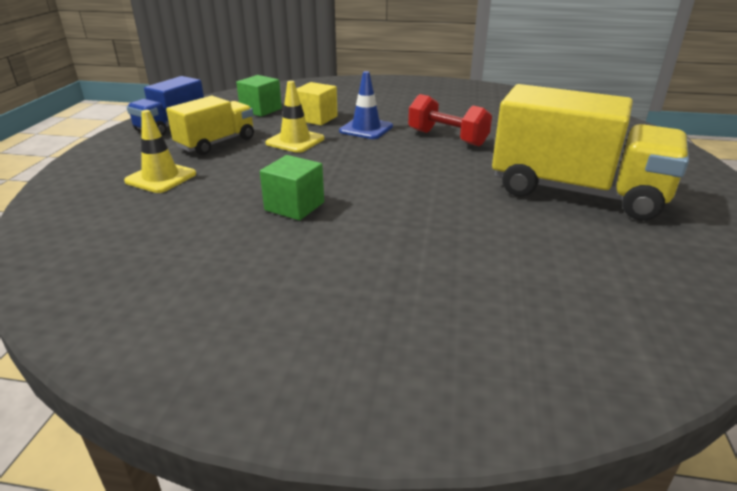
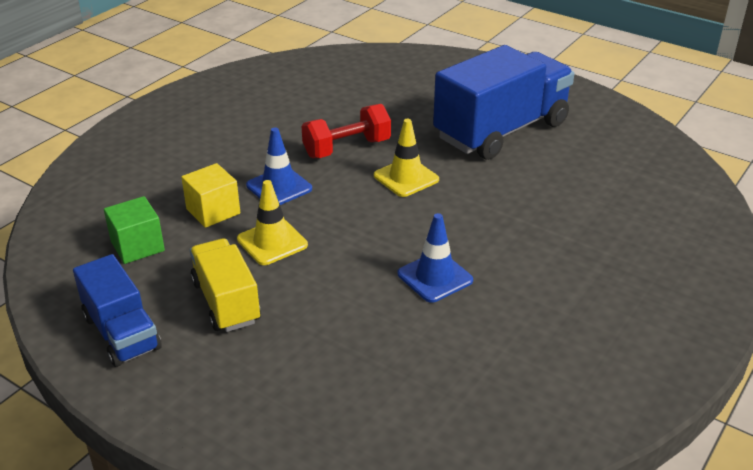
camera: 65 degrees left, 5 degrees up
(161, 178) = (300, 359): yellow traffic cone -> yellow traffic cone (406, 178)
(294, 206) = (435, 277): green cube -> blue traffic cone
(576, 192) = (501, 131): yellow truck -> blue truck

